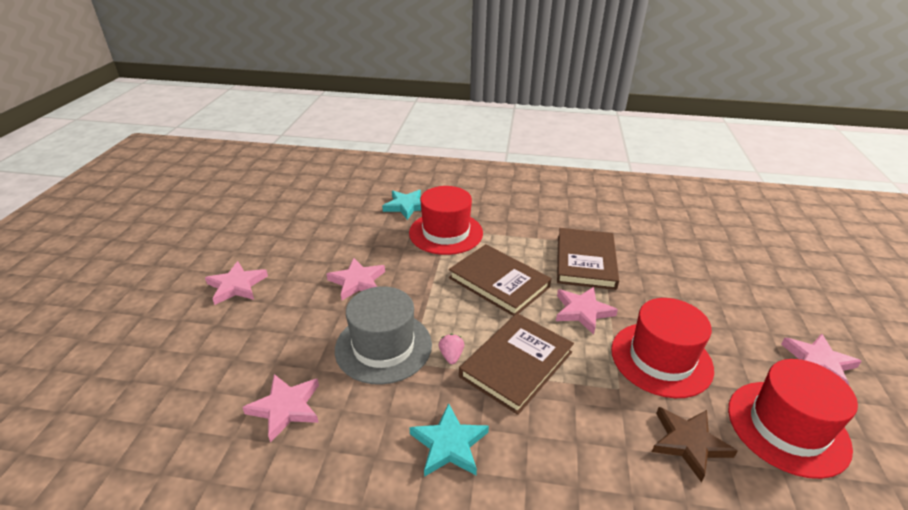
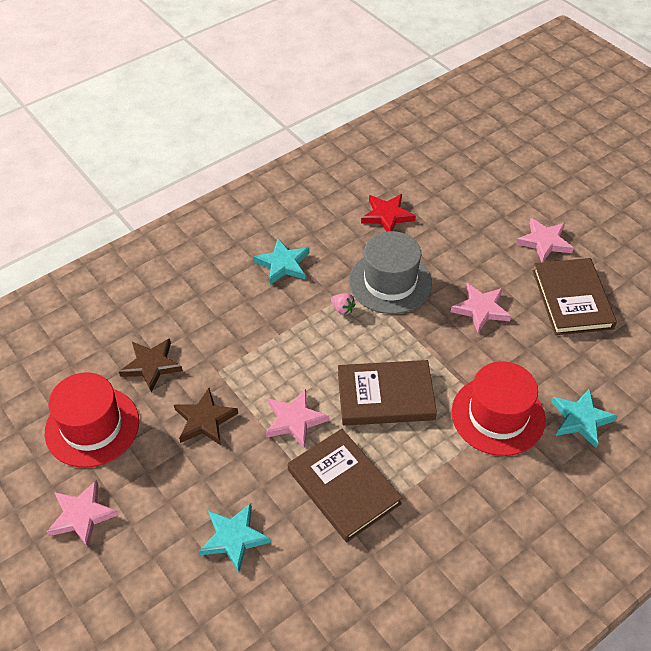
camera: 135 degrees right, 15 degrees up
(286, 408) = (387, 216): pink star -> red star
(516, 364) = (297, 336): brown book -> brown book (572, 299)
(661, 359) = (204, 420): red hat -> brown star
(687, 282) = (234, 538): none -> turquoise star

